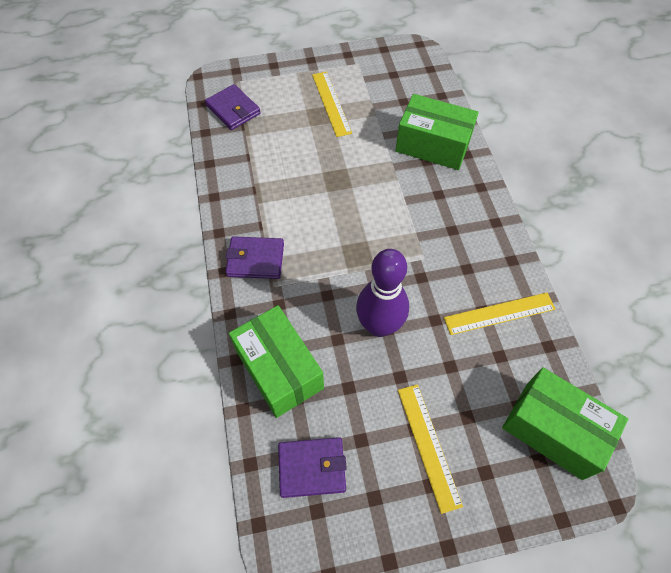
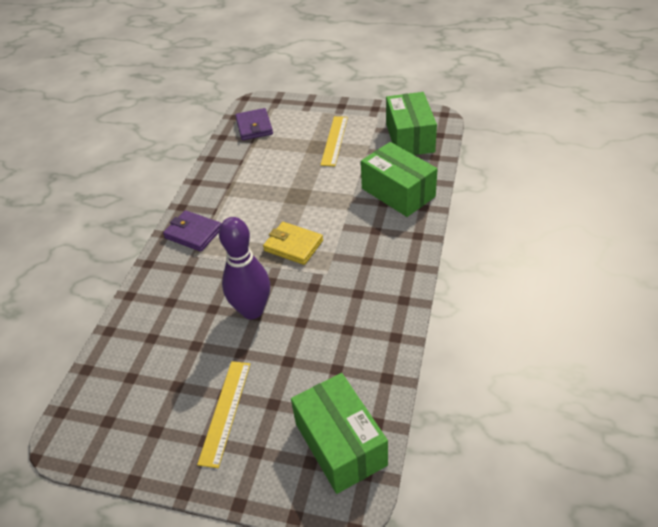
camera: 30 degrees right, 15 degrees down
(279, 369) = (154, 313): green box -> green box (410, 138)
(312, 468) = (126, 390): purple wallet -> none
(371, 238) = (293, 245): none -> yellow wallet
(499, 313) = (360, 337): yellow ruler -> none

